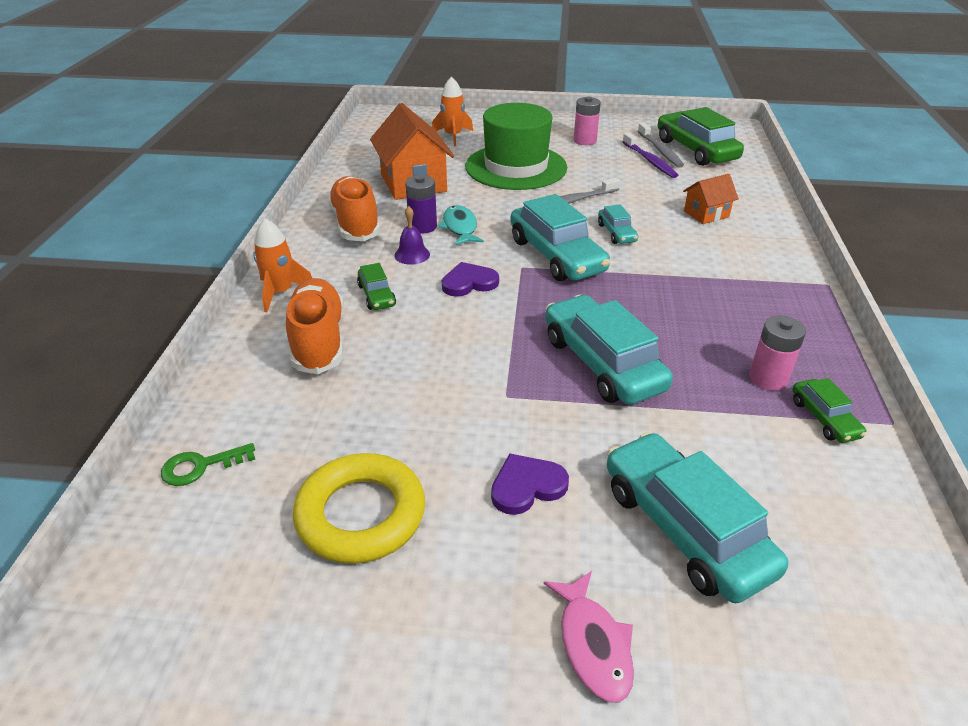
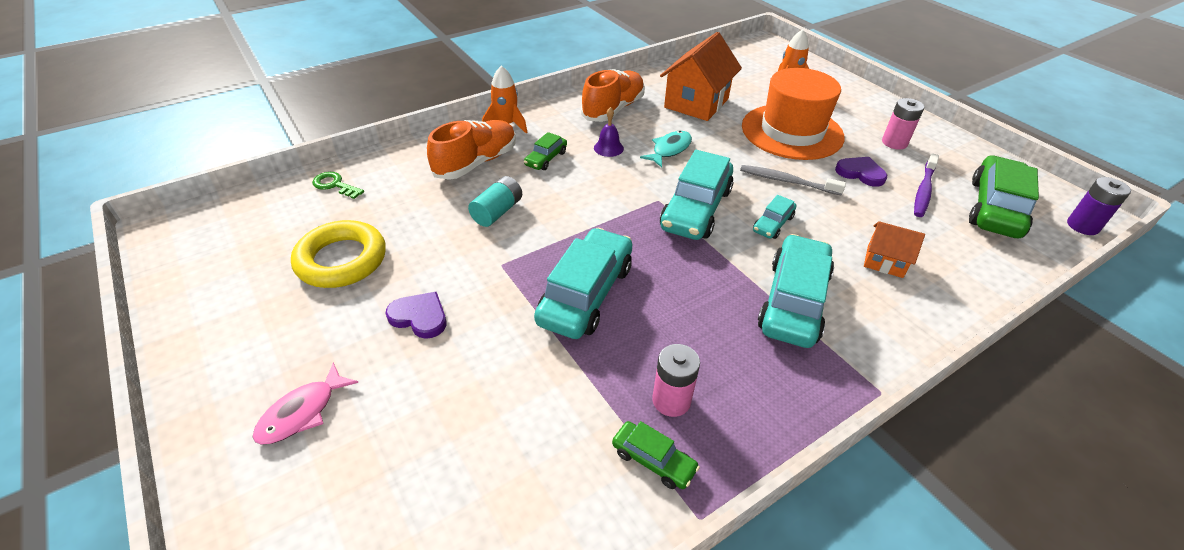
camera: 50 degrees right, 5 degrees up
(421, 362) = (497, 212): none -> turquoise battery
(422, 226) = (648, 134): purple battery -> purple battery (1082, 226)
(469, 282) = (607, 187): purple heart -> purple heart (860, 173)
(516, 167) = (792, 131): green hat -> orange hat
(660, 150) = (954, 188): grey toothbrush -> none
(685, 528) = (441, 417): turquoise car -> turquoise car (793, 301)
(824, 418) = (653, 460): green car -> green car turned 90 degrees counterclockwise

